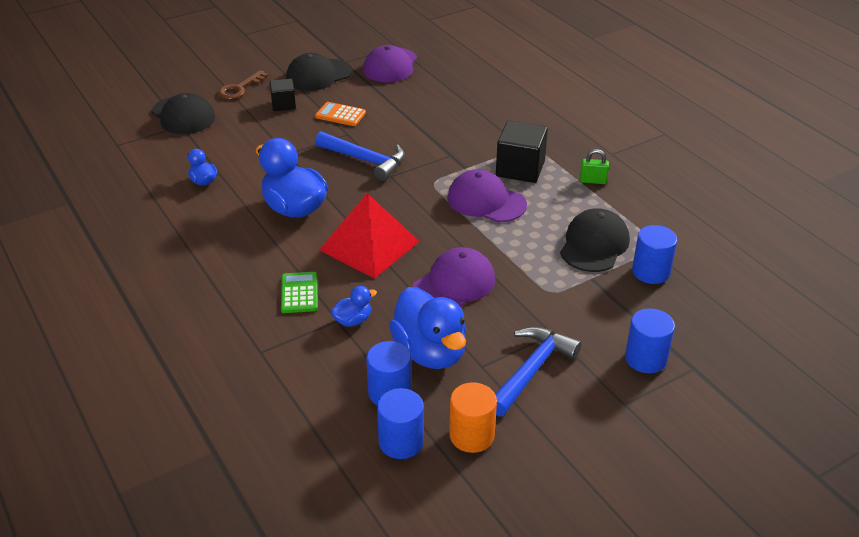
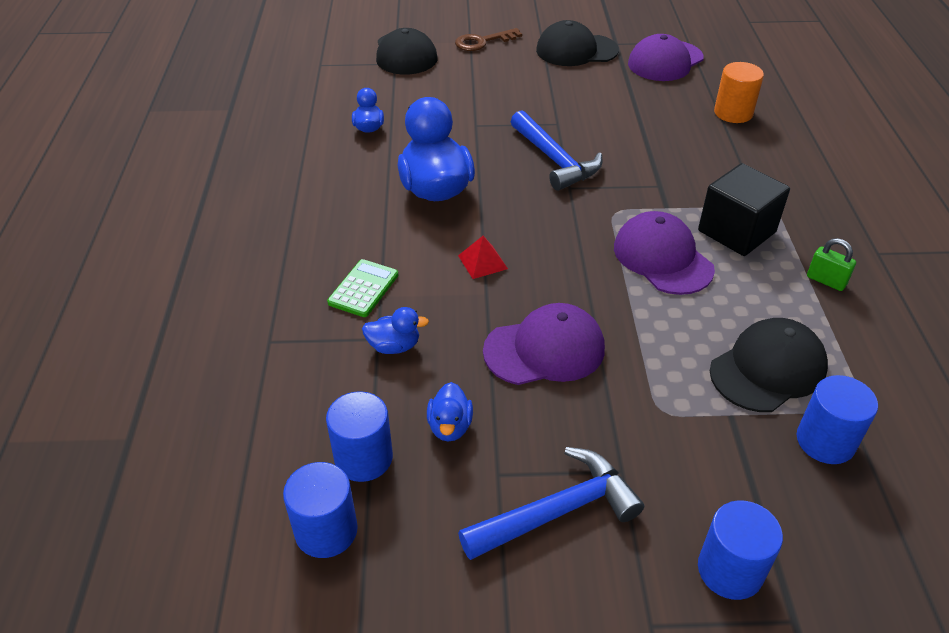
camera: 30 degrees right, 5 degrees up
(283, 104) = (514, 71): black cube -> none
(340, 115) = (566, 100): orange calculator -> none
(369, 245) = (482, 262): red pyramid -> red pyramid, size x0.42
(430, 352) = (450, 426): blue duck -> blue duck, size x0.47
(472, 435) = (414, 566): orange cylinder -> orange cylinder (733, 113)

